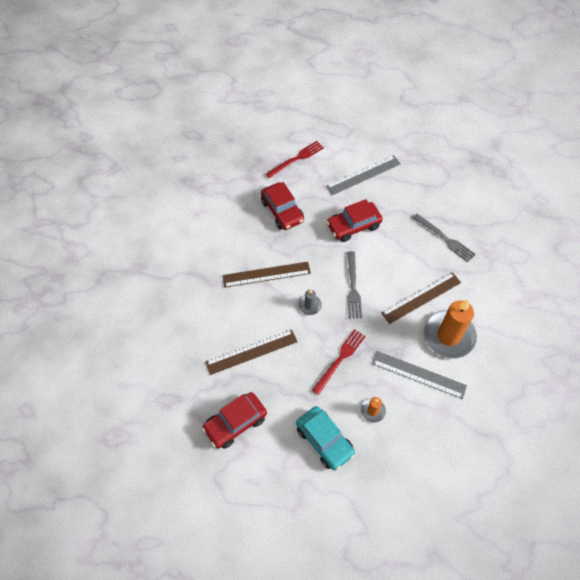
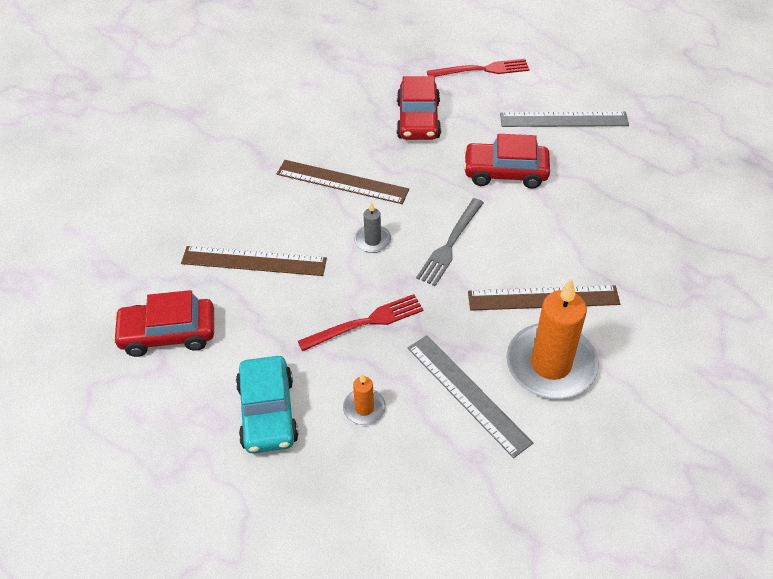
camera: 30 degrees right, 10 degrees down
(445, 239) = (633, 240): grey fork -> none

